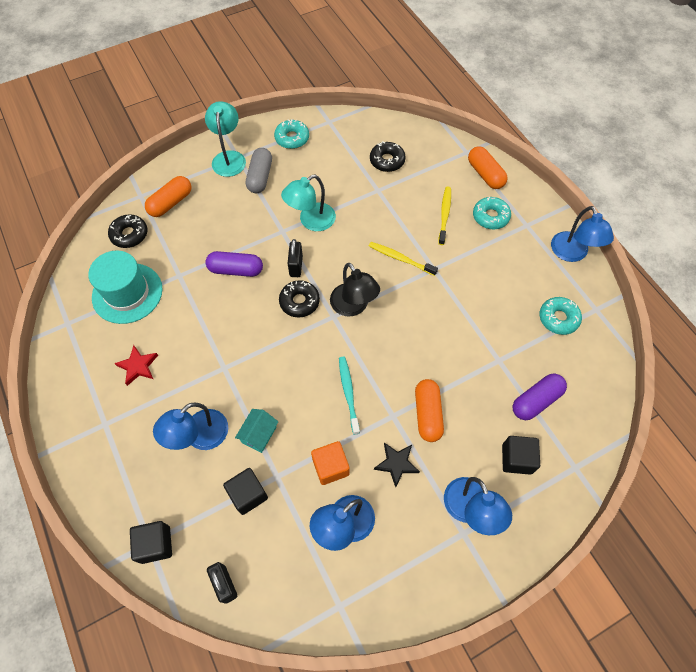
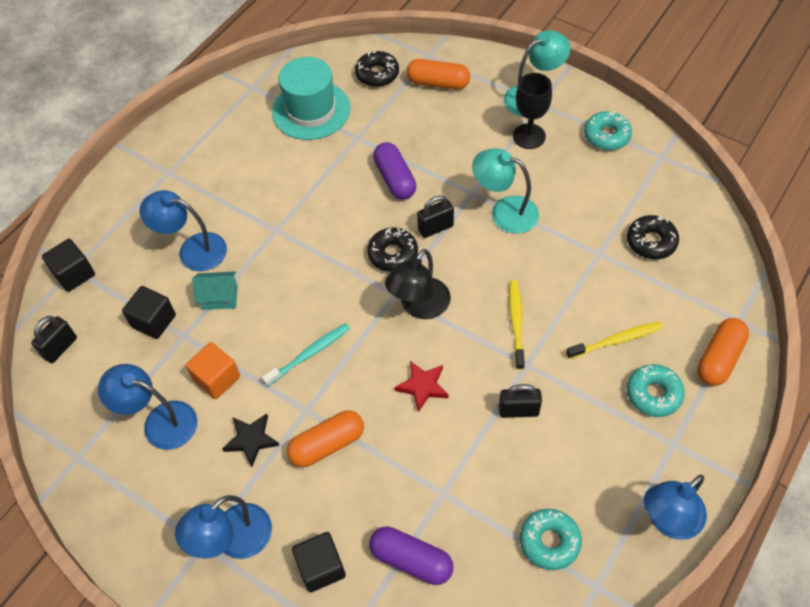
camera: 65 degrees right, 5 degrees down
(138, 366) = (239, 163): red star -> red star (422, 386)
(260, 177) = (529, 136): grey capsule -> black goblet
(463, 290) = (518, 410): none -> black padlock

